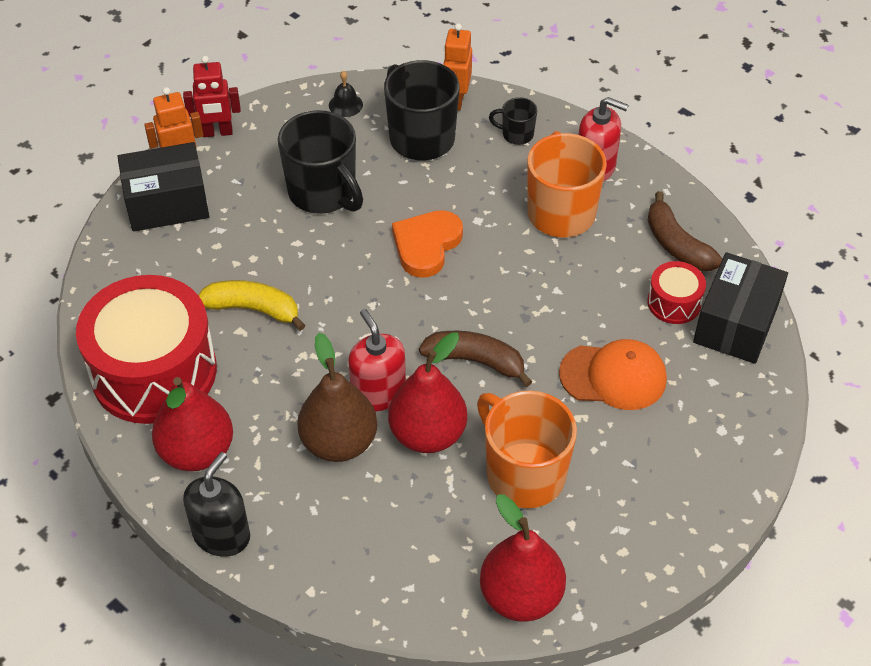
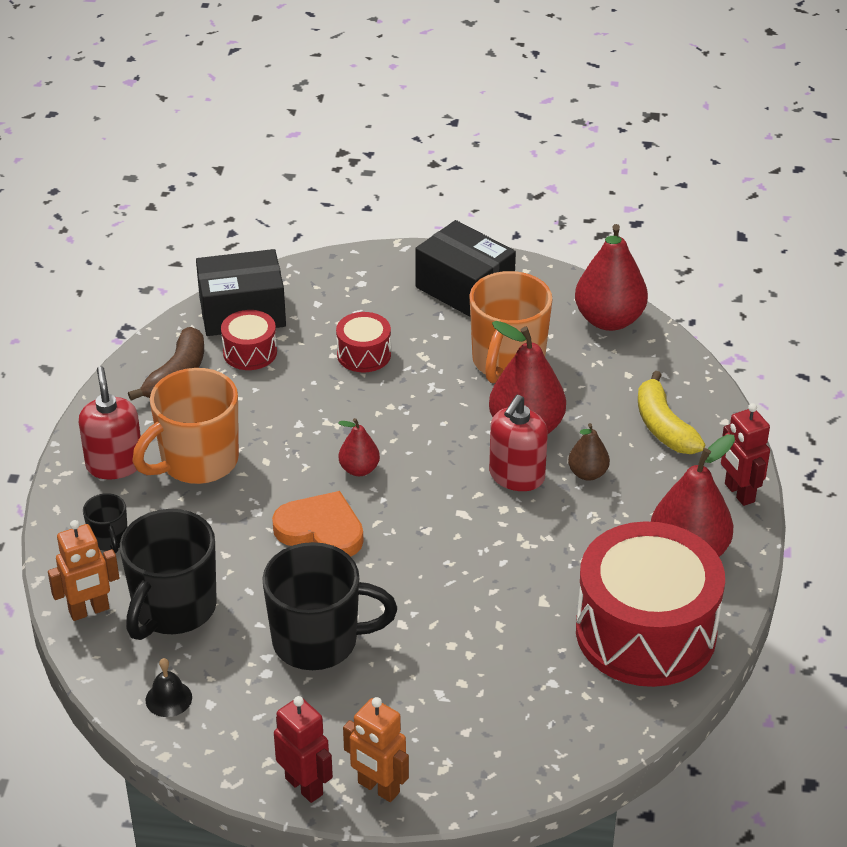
camera: 125 degrees left, 10 degrees down
(167, 203) = (444, 760): black box -> black box (464, 289)
(222, 535) = (739, 493): black soap dispenser -> red robot
(253, 309) = (511, 606): yellow banana -> yellow banana (663, 426)
(323, 193) = (318, 641): black mug -> black mug turned 75 degrees clockwise
(339, 442) = (587, 473): brown pear -> brown pear, size x0.53
(426, 245) = (321, 530): orange heart -> orange heart turned 150 degrees counterclockwise
(472, 299) = (359, 469): none -> red pear
(476, 361) = (425, 435): brown banana -> none
(613, 376) = (364, 354): orange cap -> red drum

